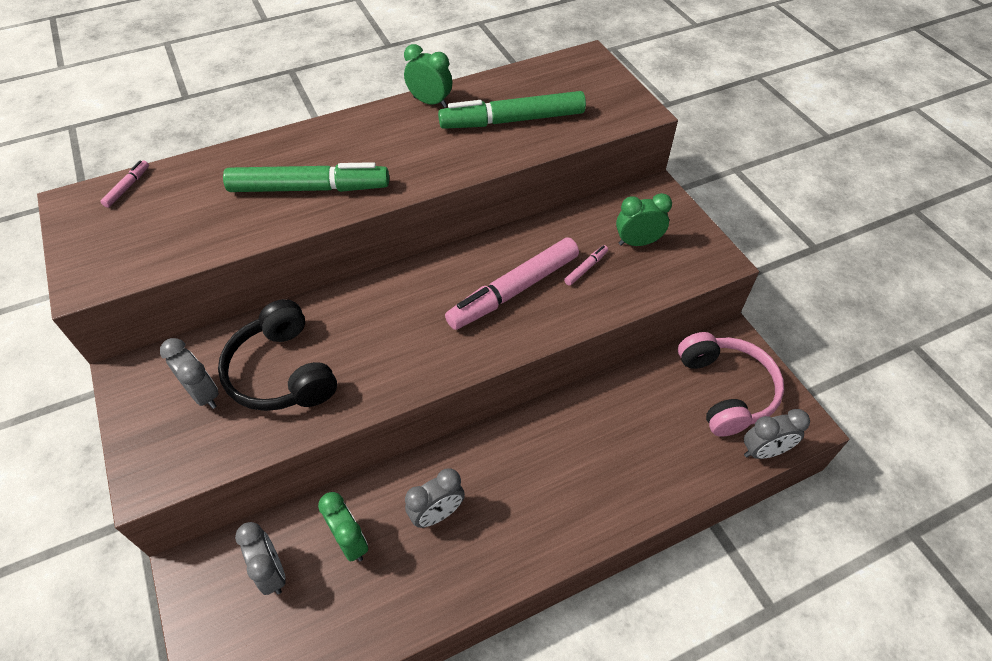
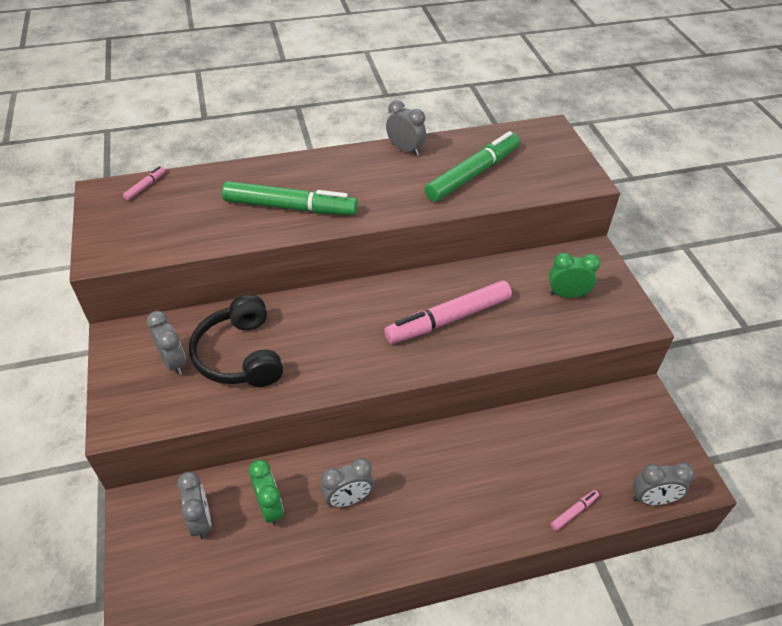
camera: 10 degrees right, 5 degrees down
(430, 102) = (405, 149): green clock -> grey clock
(512, 120) = (472, 174): green marker -> green marker turned 135 degrees clockwise
(586, 268) = (516, 310): pink marker -> pink marker (574, 512)
(726, 390) = (627, 439): pink headphones -> none

